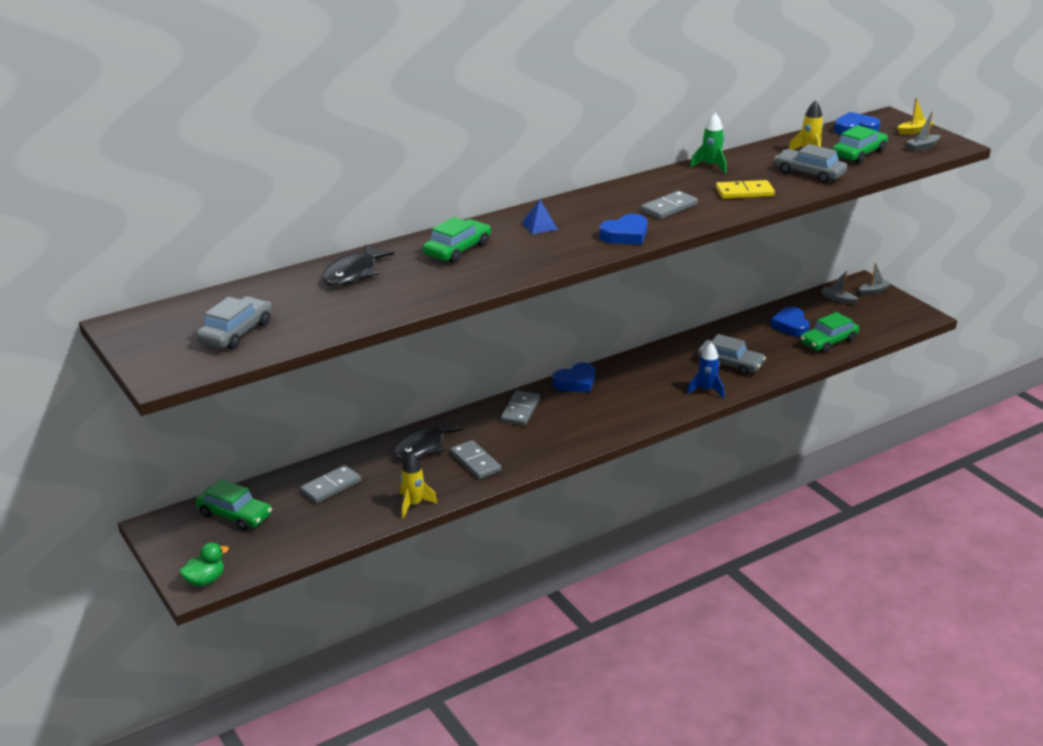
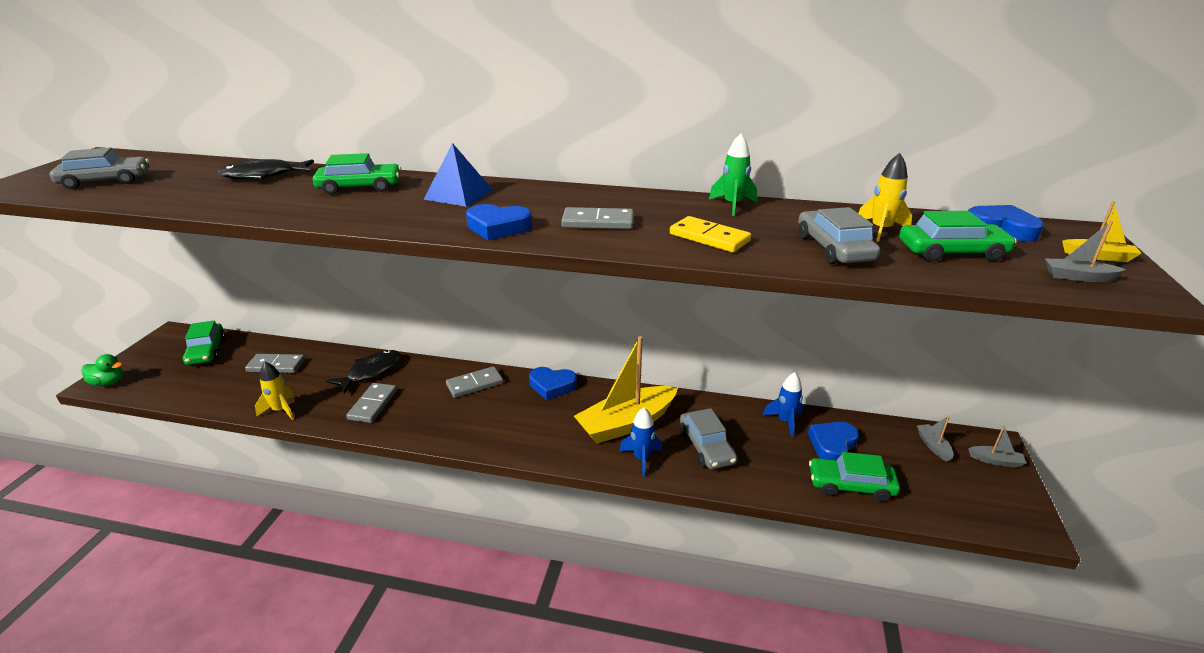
camera: 45 degrees right, 0 degrees up
(423, 447) = (371, 372): black fish -> black fish turned 135 degrees clockwise
(539, 226) = (458, 194): blue pyramid -> blue pyramid, size x1.58
(664, 377) = (626, 424): none -> yellow boat
(749, 326) = (785, 421): none -> blue rocket

